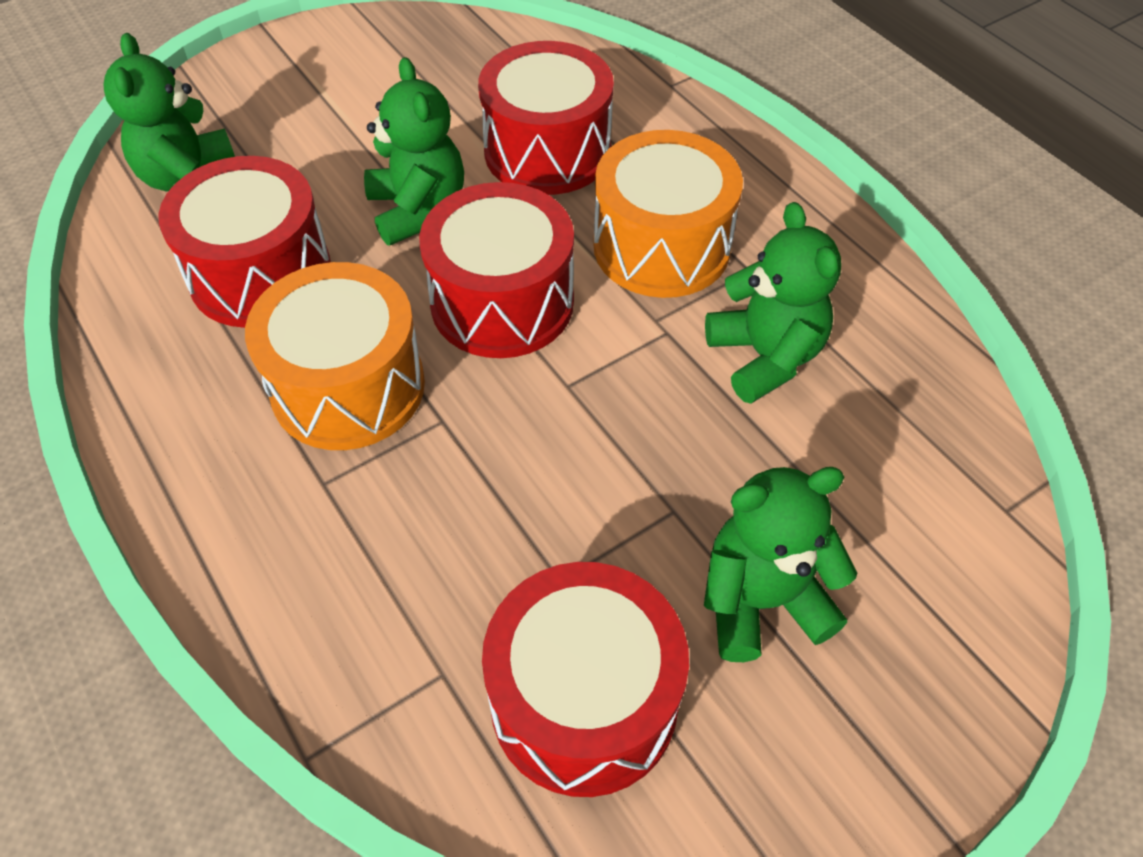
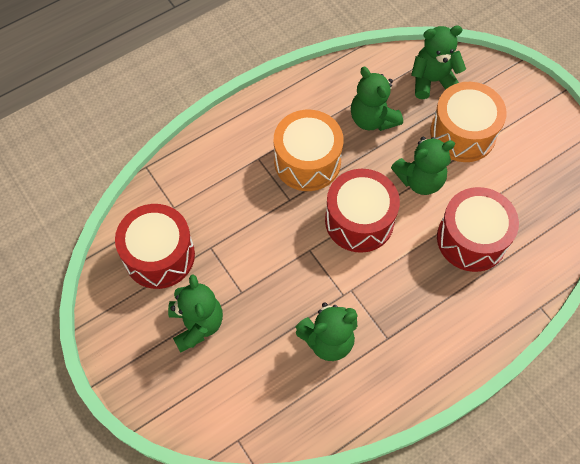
camera: 90 degrees right, 10 degrees up
(260, 274) = (372, 119): red drum -> green teddy bear
(661, 246) = (401, 295): orange drum -> orange drum (462, 133)

